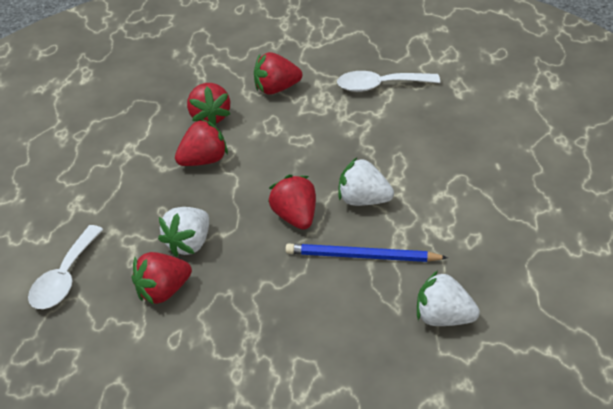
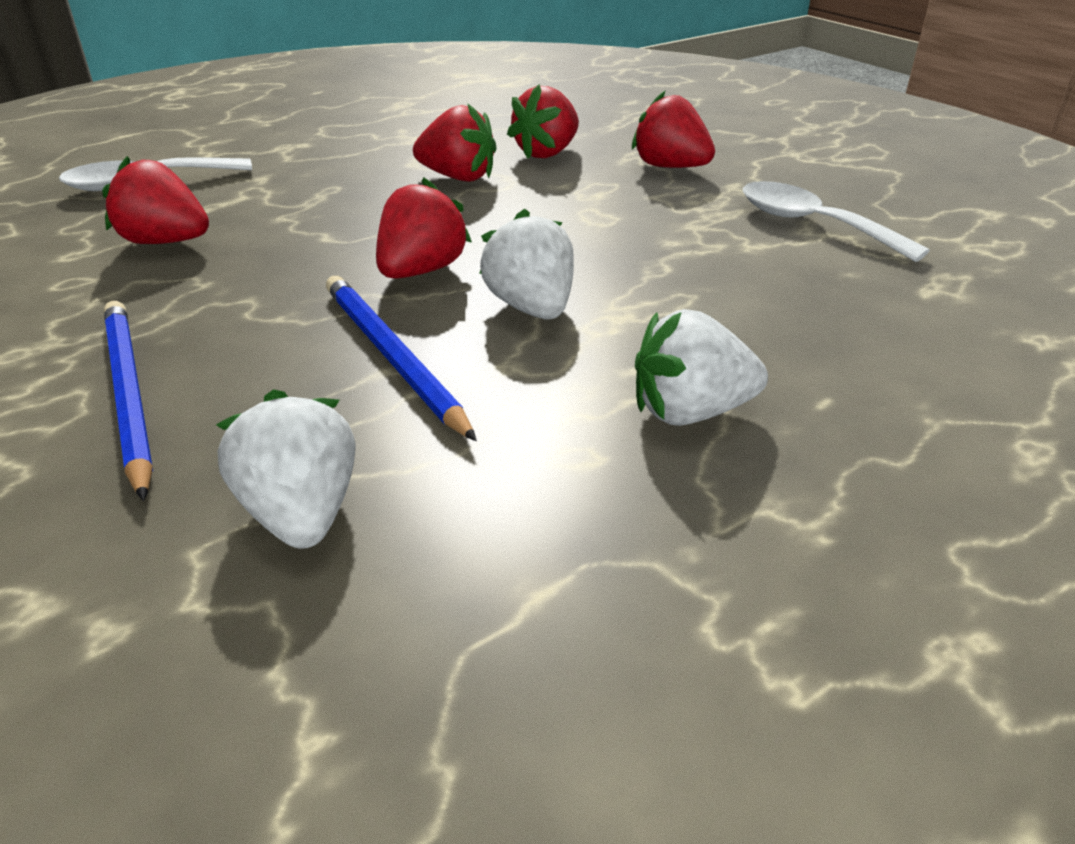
camera: 50 degrees right, 5 degrees down
(188, 244) = (280, 224): white strawberry -> white strawberry (690, 412)
(316, 344) = (129, 395): none -> blue pencil

